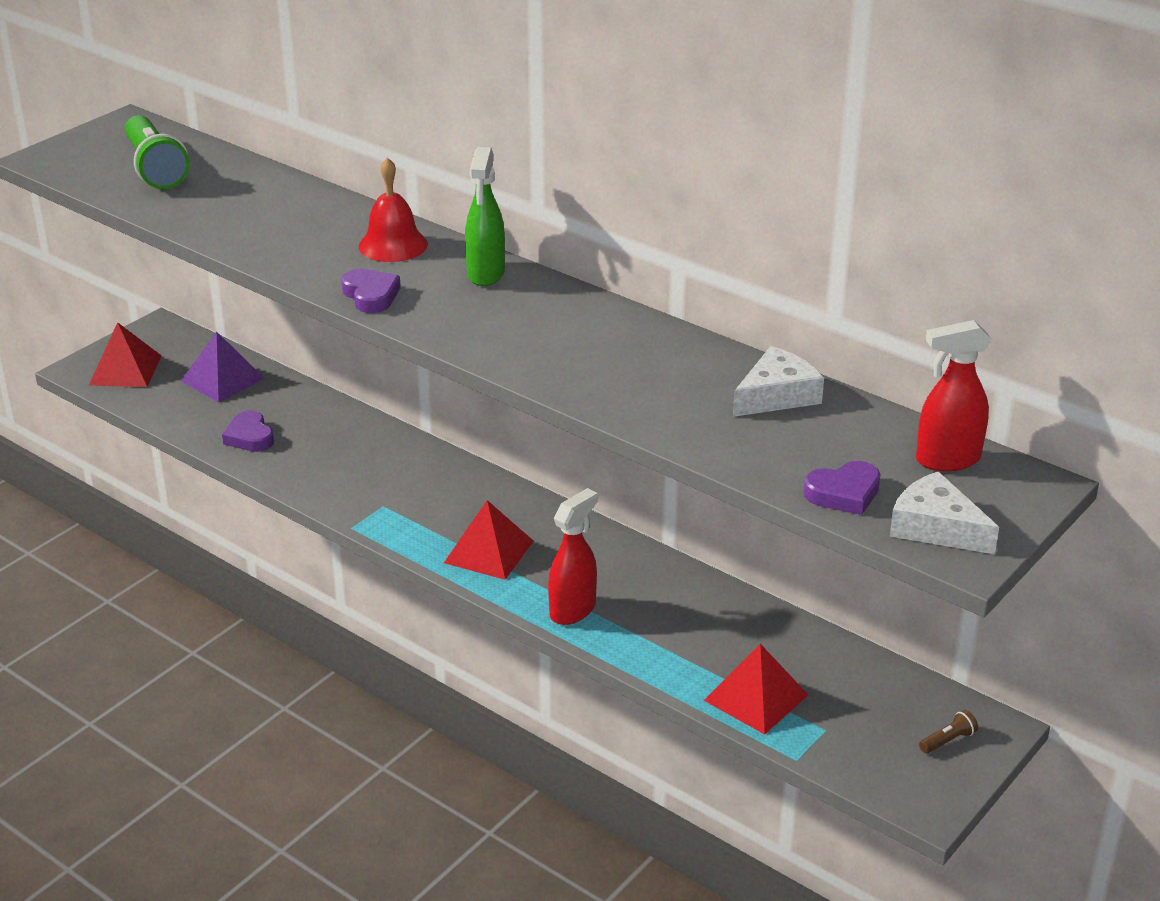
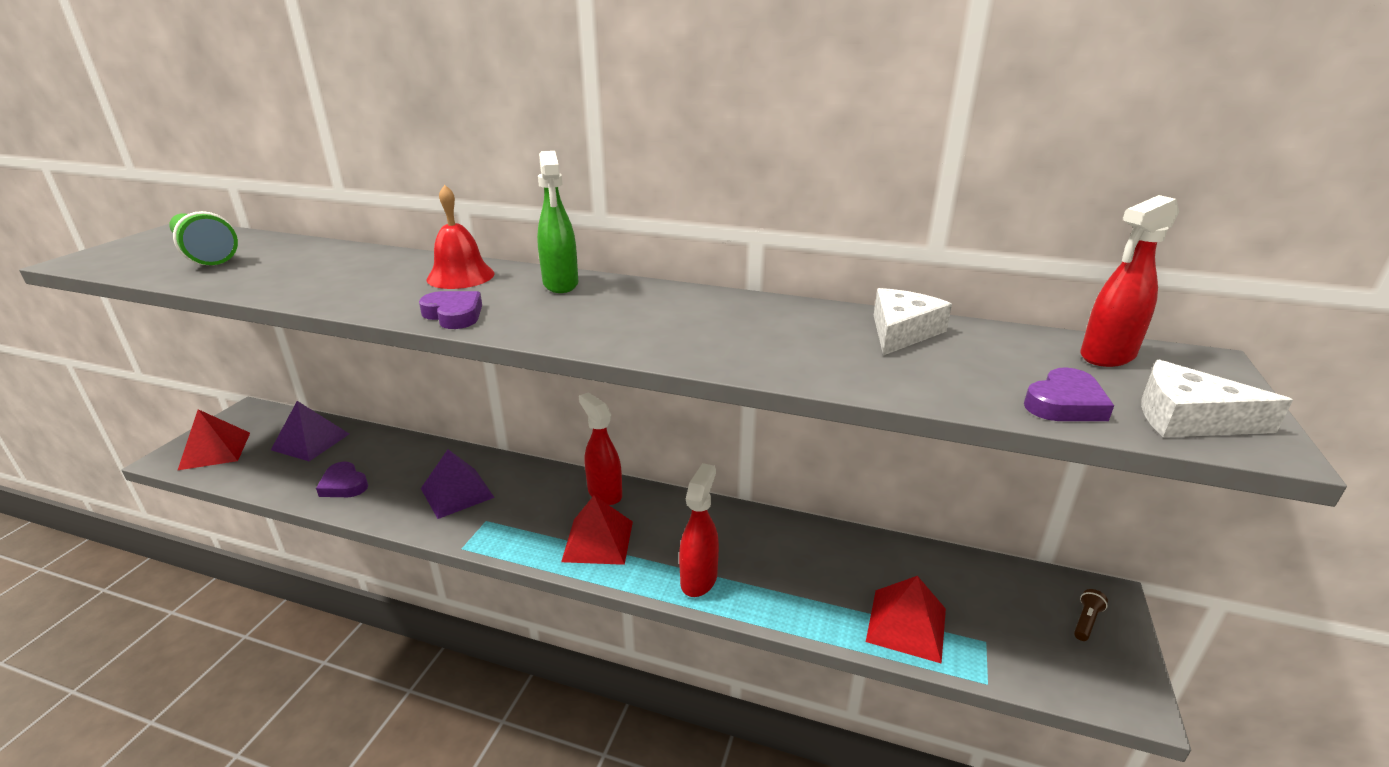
camera: 20 degrees left, 5 degrees down
(362, 470) = (457, 493): none -> purple pyramid
(517, 505) = (604, 493): none -> red spray bottle

